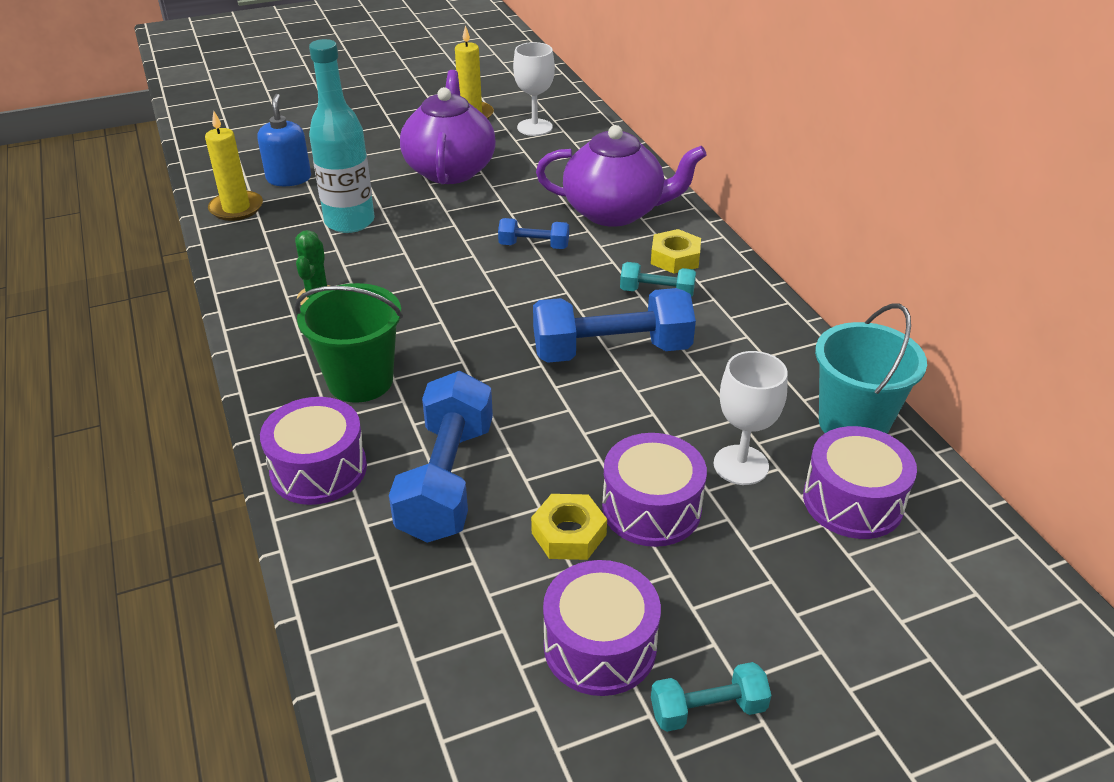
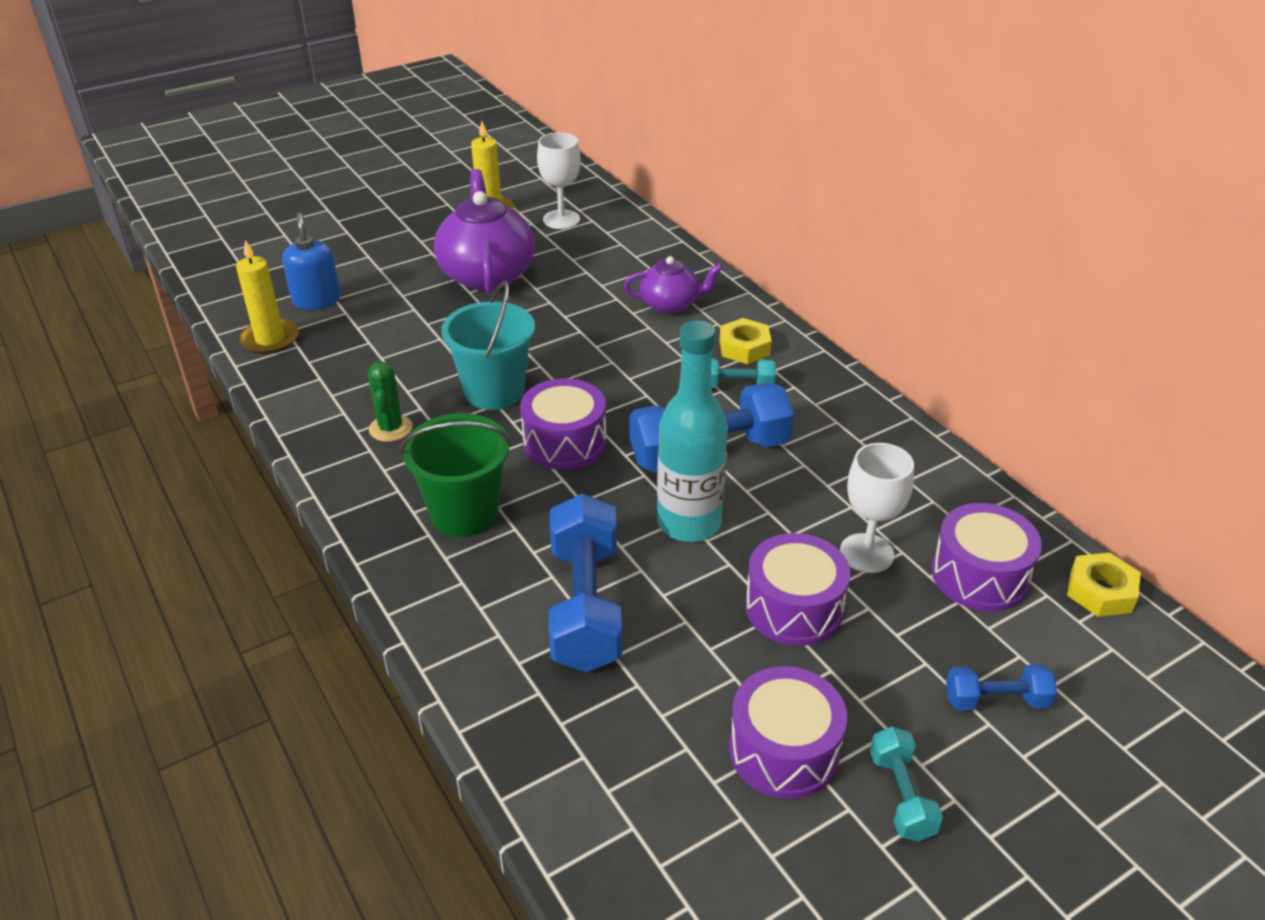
camera: 10 degrees left, 0 degrees up
(318, 469) = (451, 612): purple drum -> purple drum (564, 442)
(349, 222) = (398, 342): turquoise bottle -> turquoise bottle (689, 523)
(534, 246) = (599, 349): blue dumbbell -> blue dumbbell (996, 700)
(569, 534) = (722, 644): yellow nut -> yellow nut (1100, 591)
(615, 212) = (670, 304): purple teapot -> purple teapot, size x0.58
(708, 709) = (901, 795): turquoise dumbbell -> turquoise dumbbell turned 75 degrees counterclockwise
(853, 424) = (960, 499): turquoise bucket -> turquoise bucket (494, 391)

